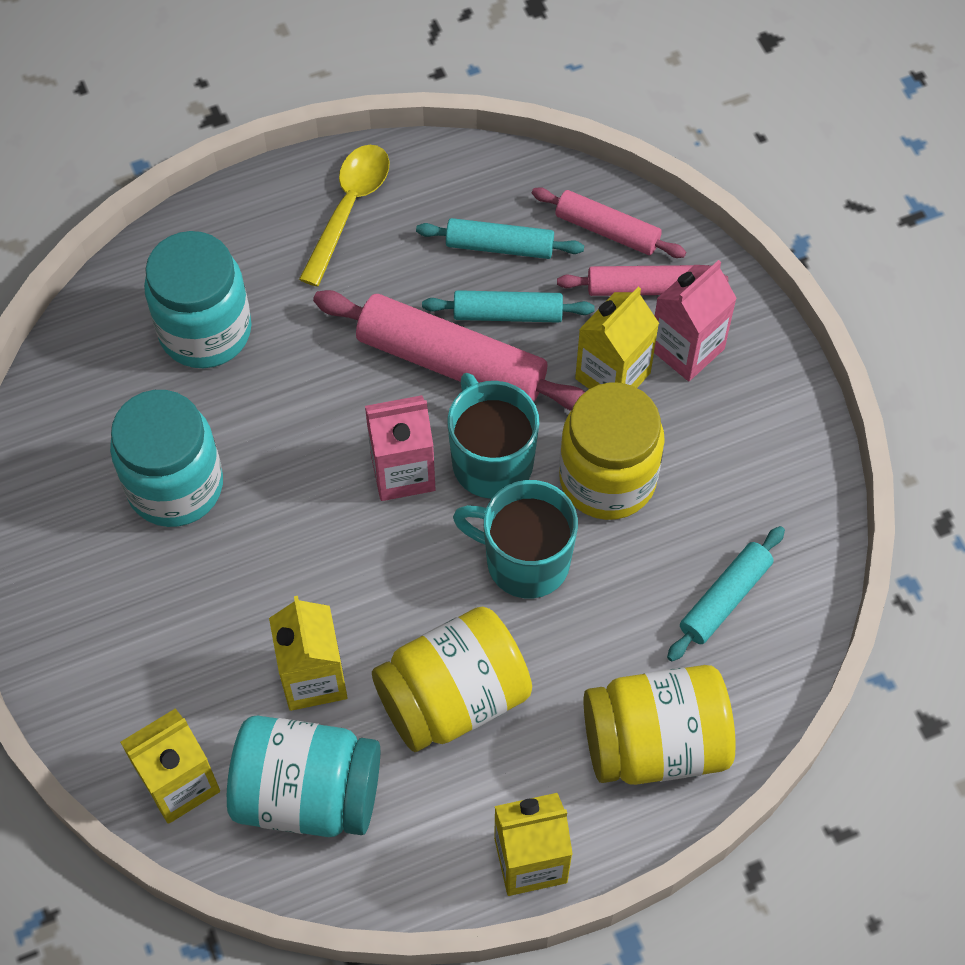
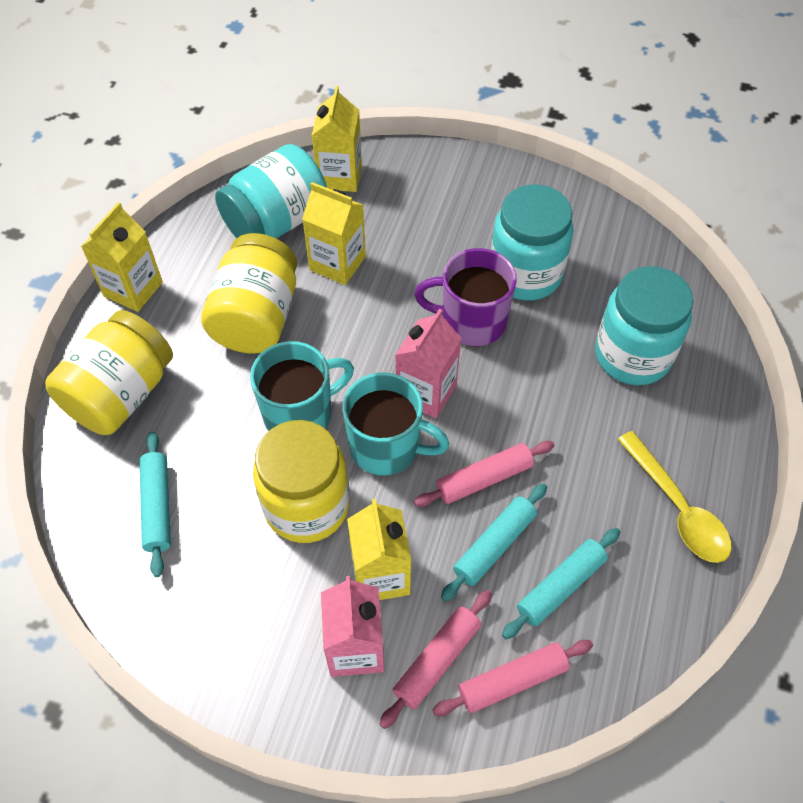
camera: 130 degrees right, 5 degrees down
(282, 492) = (471, 322): none -> purple mug
(451, 362) = (484, 479): pink rolling pin -> pink rolling pin, size x0.58

